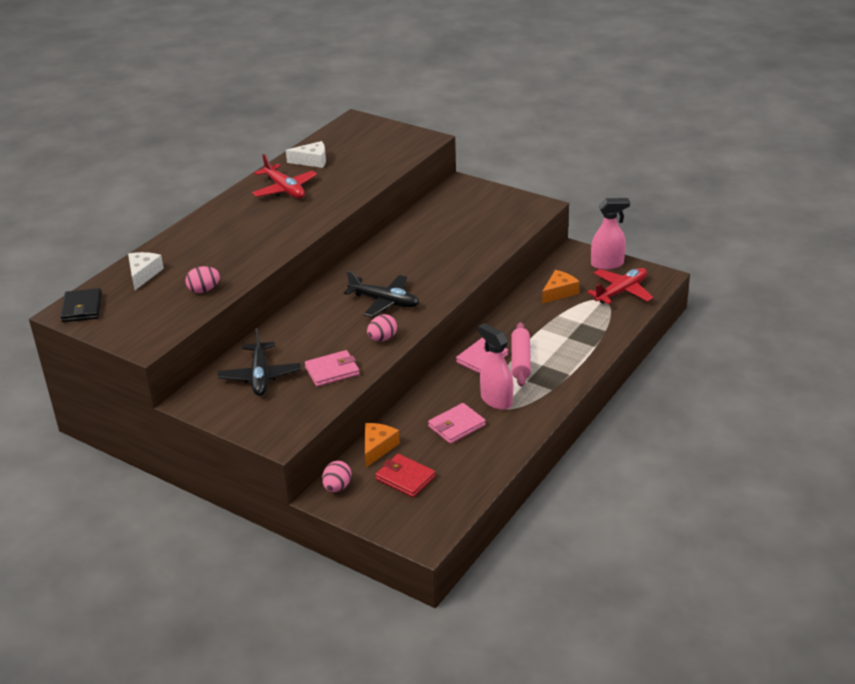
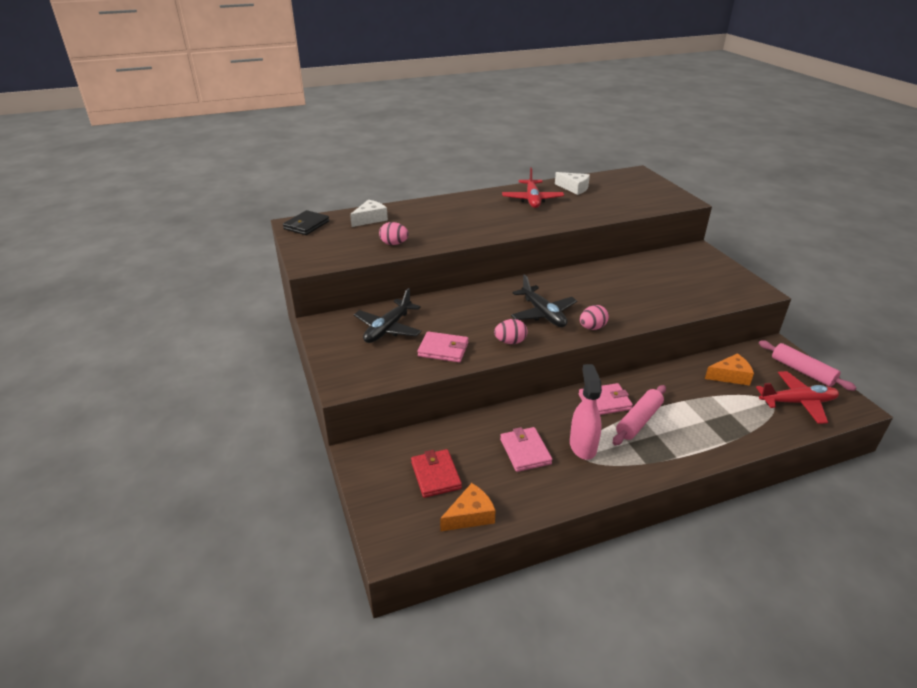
camera: 35 degrees right, 0 degrees up
(337, 487) = (376, 452): pink egg -> pink egg (592, 328)
(377, 448) = (442, 435): orange cheese -> orange cheese (470, 515)
(456, 426) = (525, 451): pink wallet -> pink wallet turned 75 degrees clockwise
(607, 264) = (802, 371): pink spray bottle -> pink rolling pin

